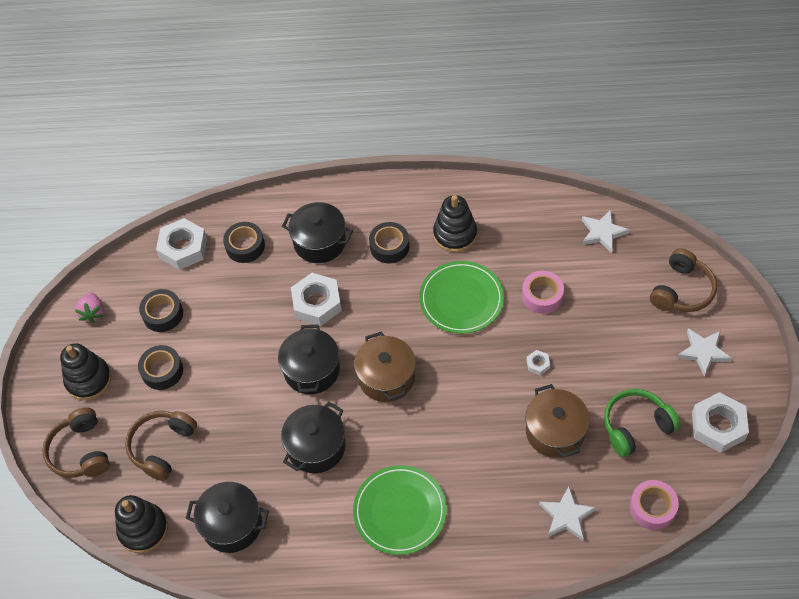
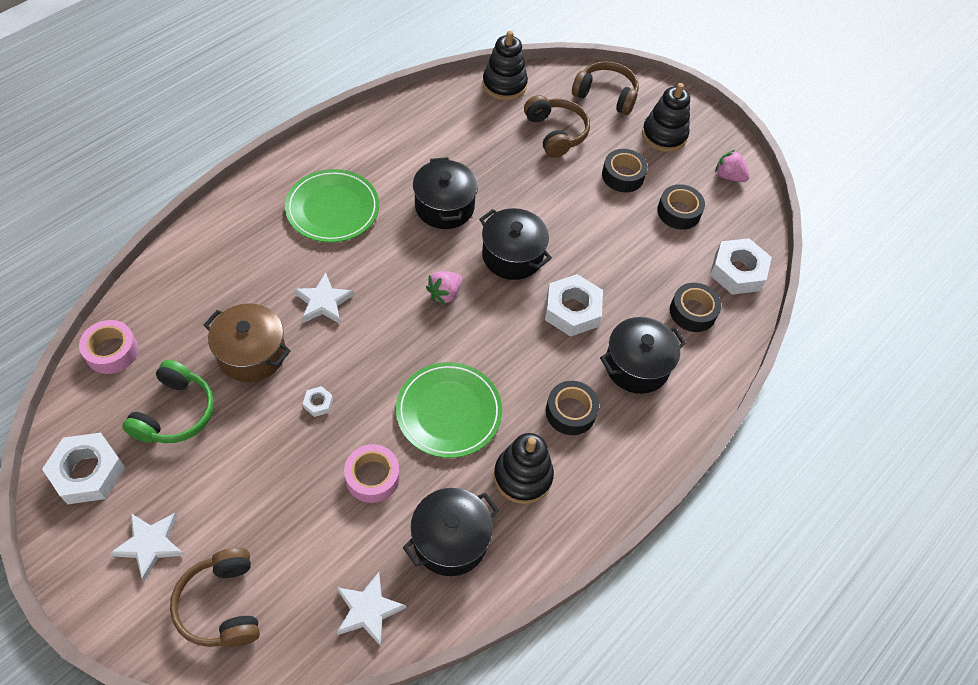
camera: 125 degrees right, 0 degrees up
(232, 524) = (448, 124): black pot -> black pot (450, 540)
(386, 377) = (445, 294): brown pot -> pink strawberry
(566, 516) = (188, 294): white star -> white star (323, 302)

